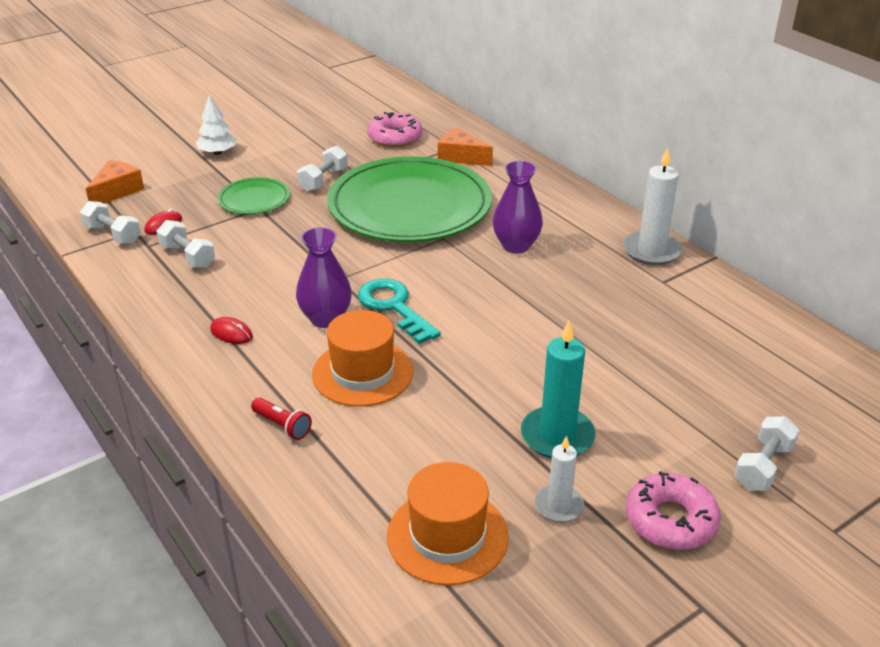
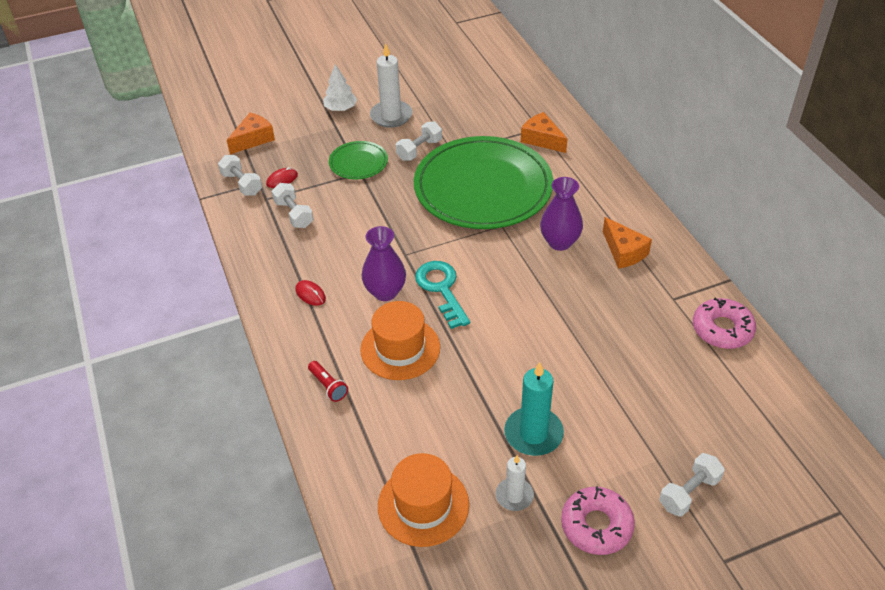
camera: 15 degrees right, 10 degrees up
(395, 137) = (491, 110): pink donut -> pink donut (722, 329)
(591, 246) = (624, 252): none -> orange cheese
(651, 251) = (674, 265): white candle -> white candle (391, 116)

